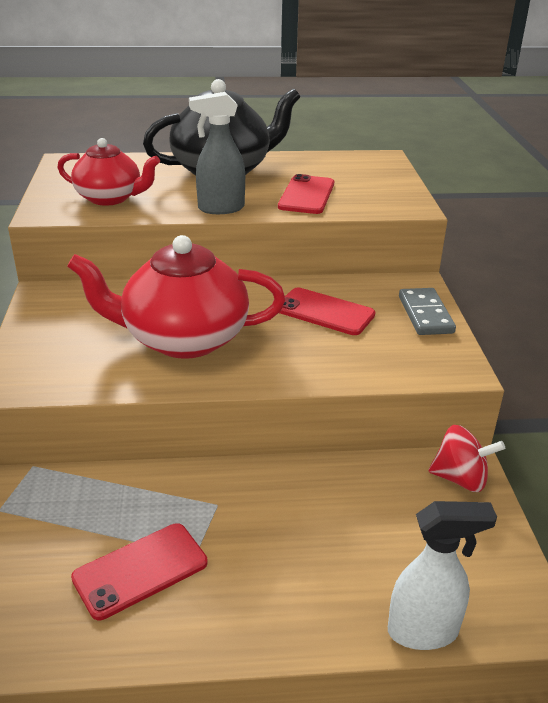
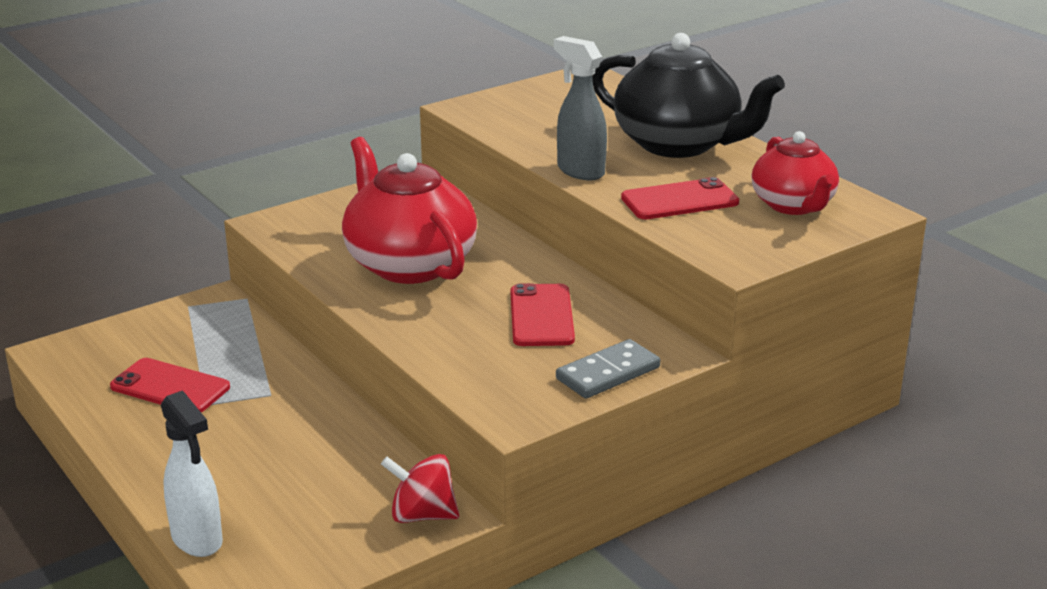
camera: 60 degrees right, 5 degrees down
(110, 198) = (531, 120): red teapot -> red teapot (793, 205)
(460, 479) = (422, 515): red spinning top -> red spinning top turned 120 degrees clockwise

